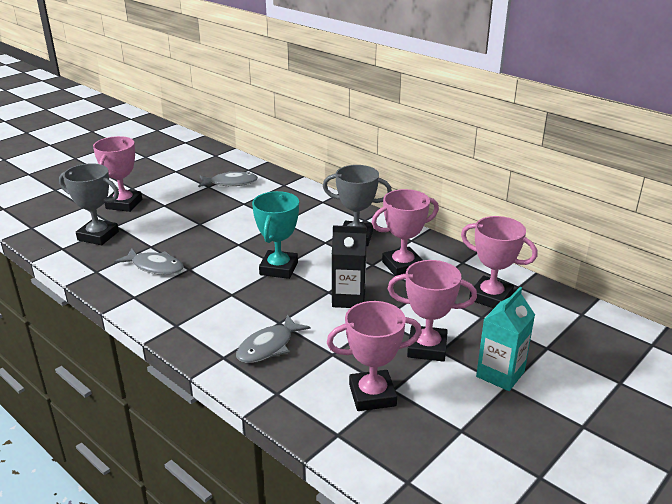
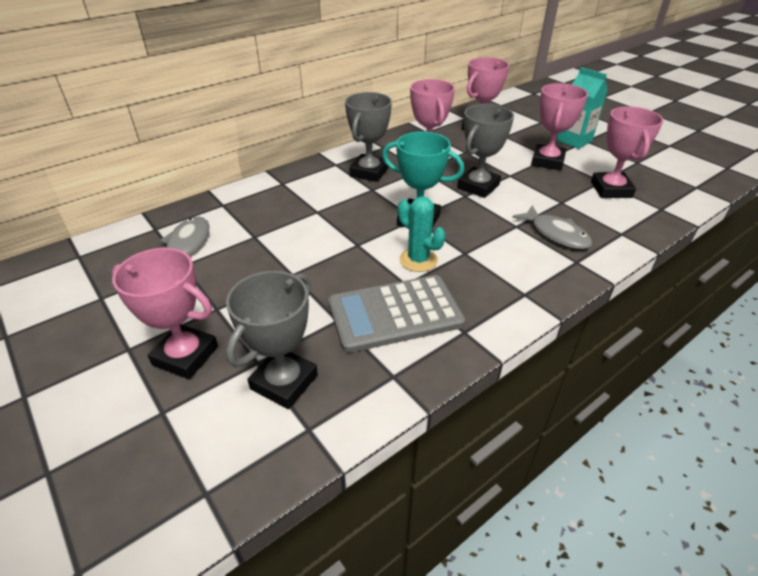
camera: 80 degrees left, 10 degrees up
(155, 267) = (395, 314): grey fish -> grey calculator
(219, 272) = (418, 260): none -> turquoise cactus
(348, 299) = (478, 186): black carton -> grey trophy

